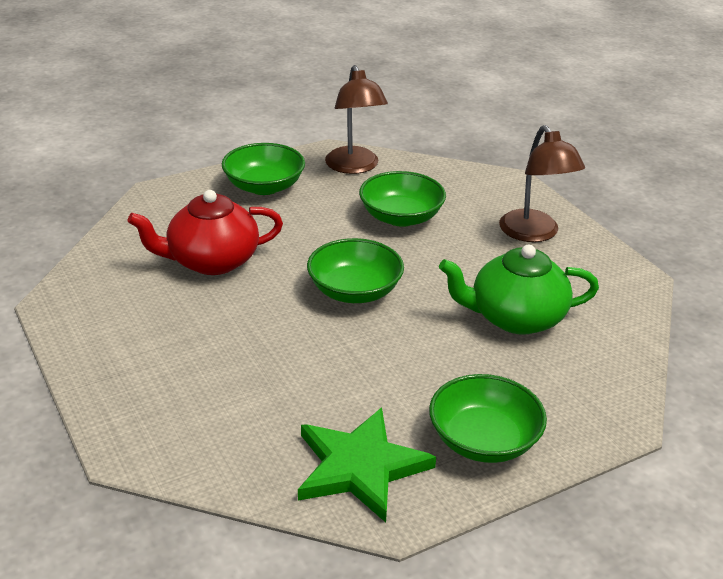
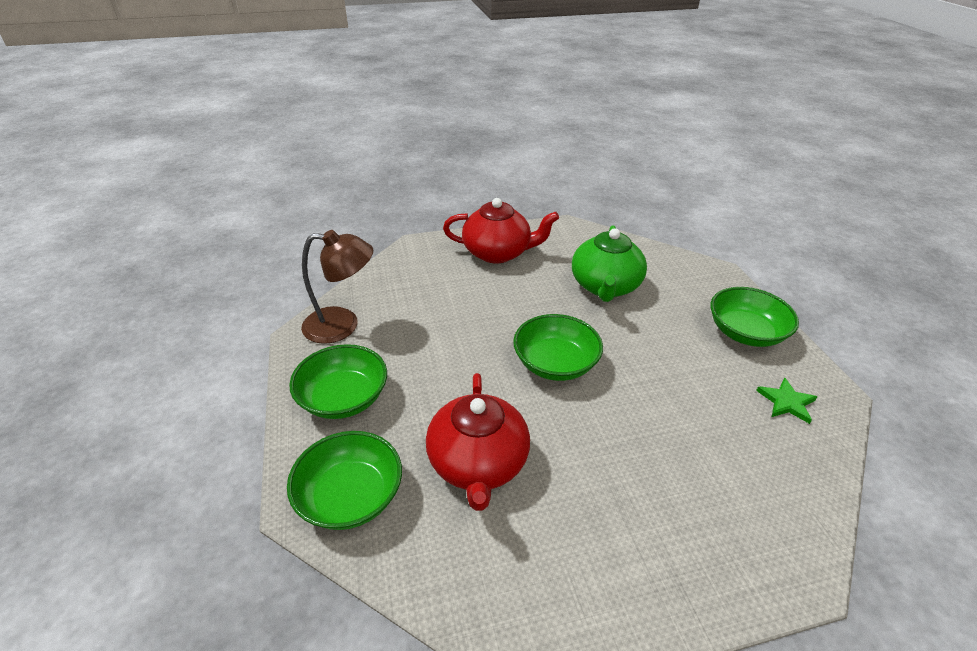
camera: 75 degrees left, 5 degrees up
(360, 467) = (786, 402): green star -> green star, size x0.51
(401, 217) = (447, 314): green bowl -> green bowl (350, 496)
(534, 234) = (498, 253): brown lamp -> red teapot

